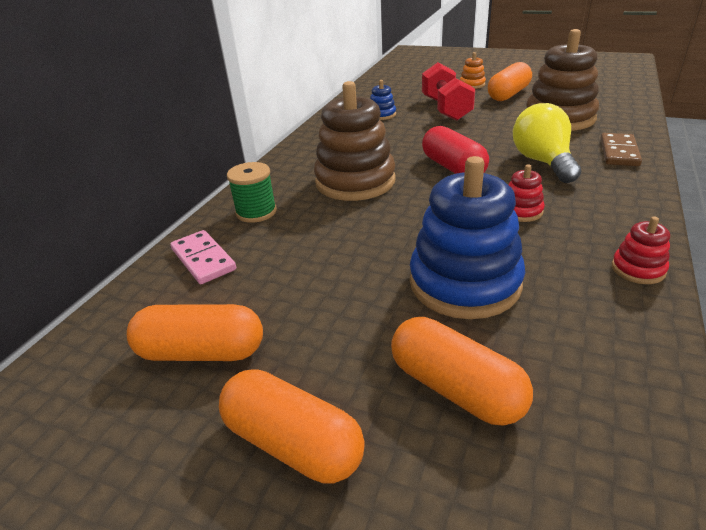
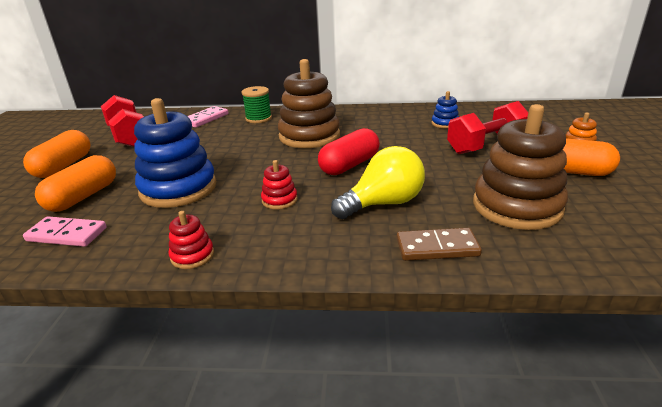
camera: 70 degrees right, 5 degrees down
(202, 352) = (129, 136): orange capsule -> red dumbbell
(584, 390) = (67, 234): none -> pink domino

